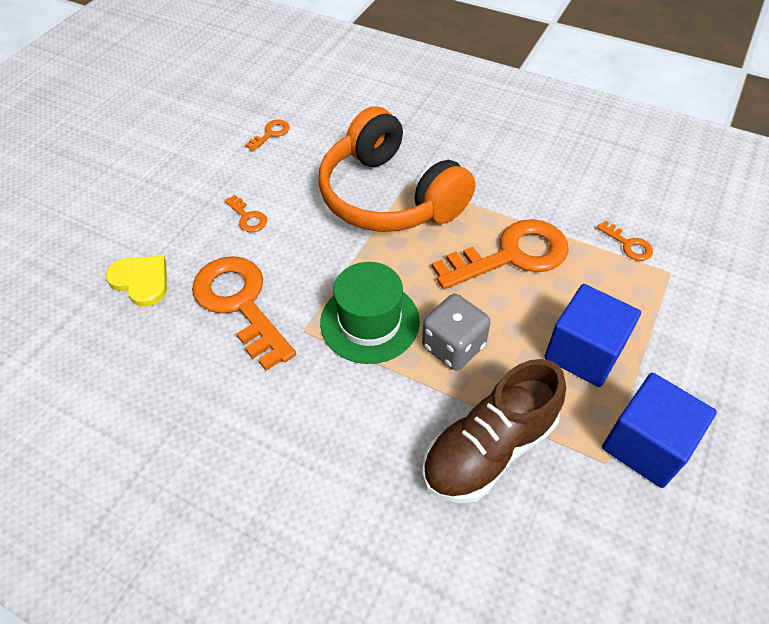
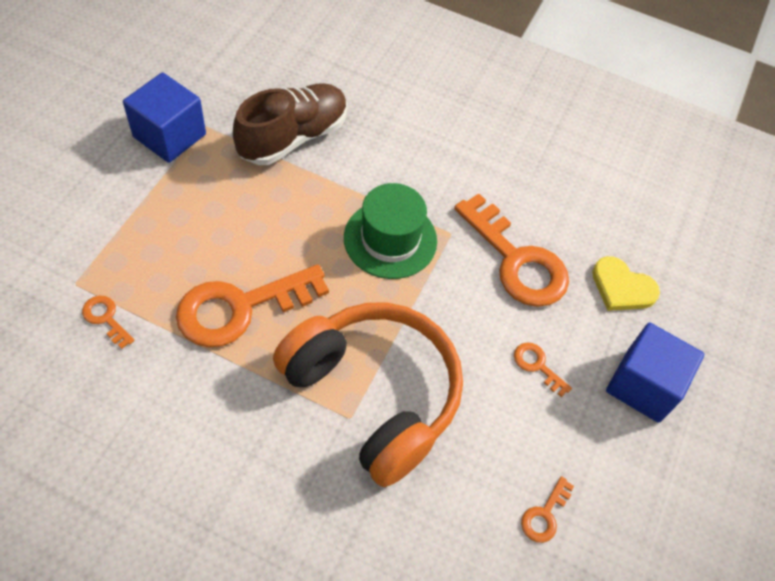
camera: 170 degrees right, 5 degrees up
(453, 346) = (313, 214): grey dice -> none
(583, 352) = (195, 206): blue cube -> blue cube (643, 385)

